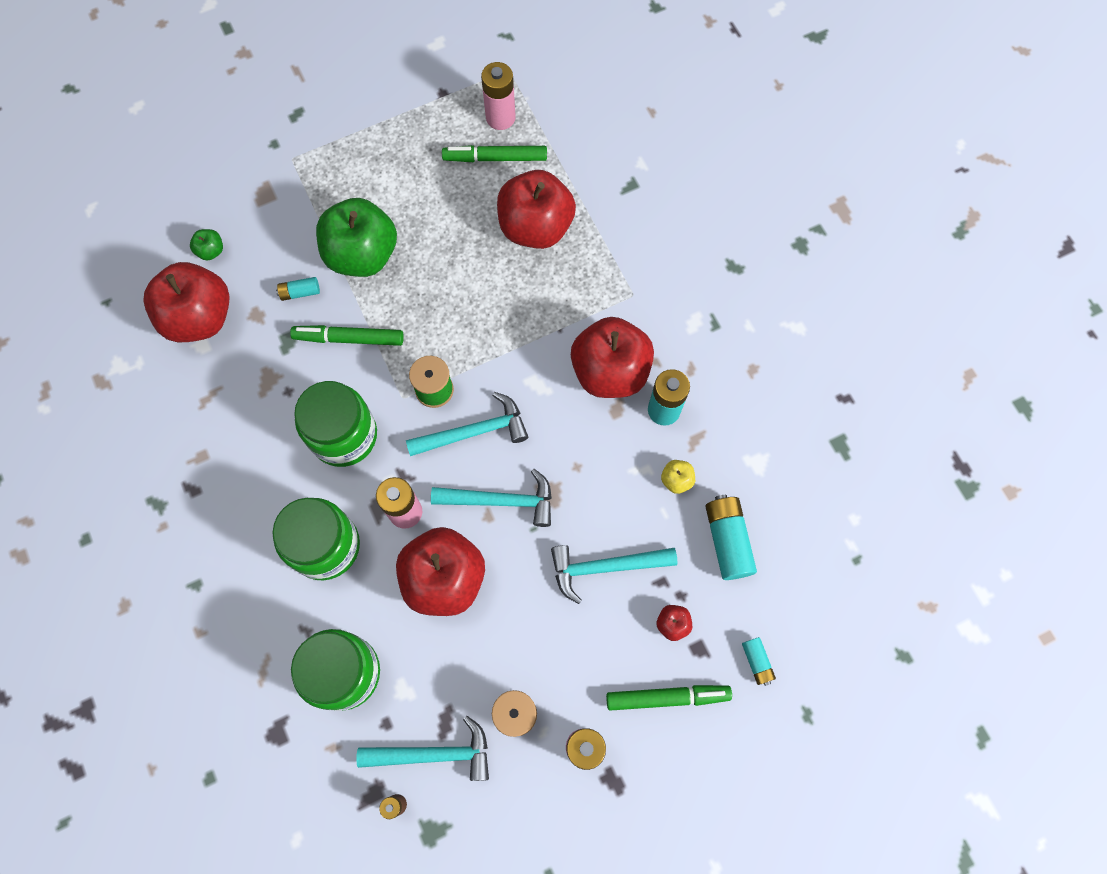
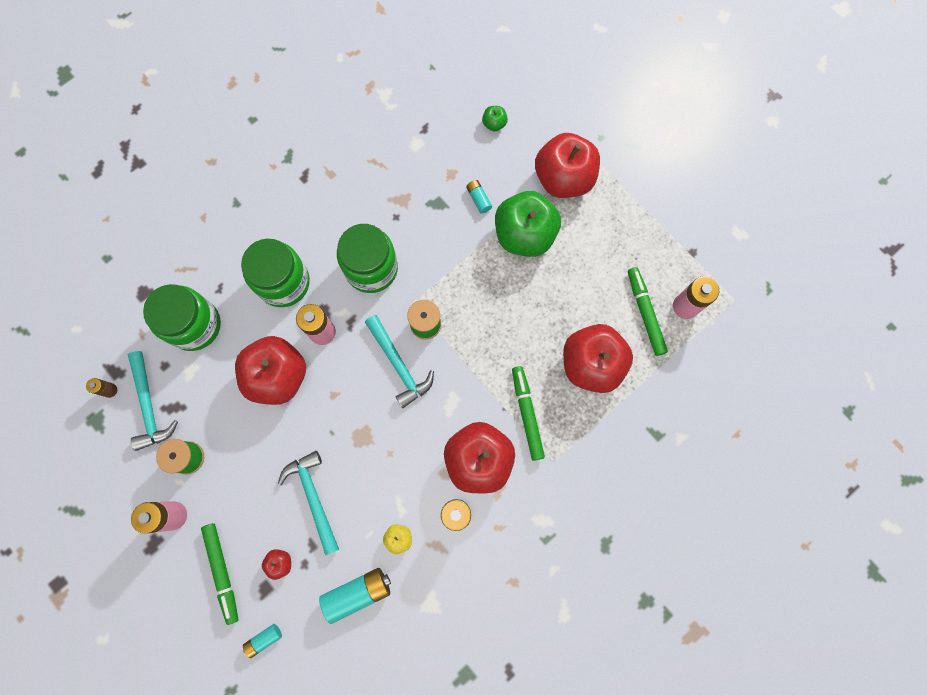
camera: 75 degrees right, 5 degrees up
(200, 317) = (437, 135): red apple -> red apple (563, 179)
(349, 338) = (450, 247): green marker -> green marker (527, 414)
(501, 500) = (348, 401): turquoise hammer -> none

